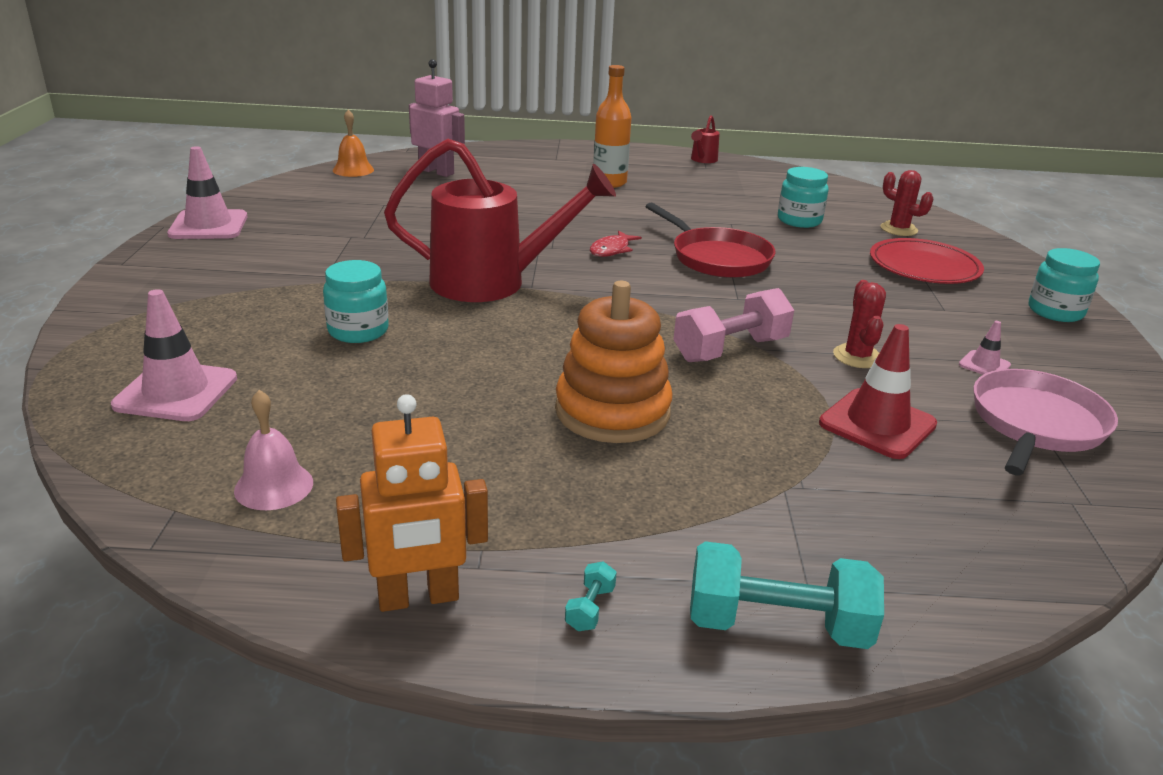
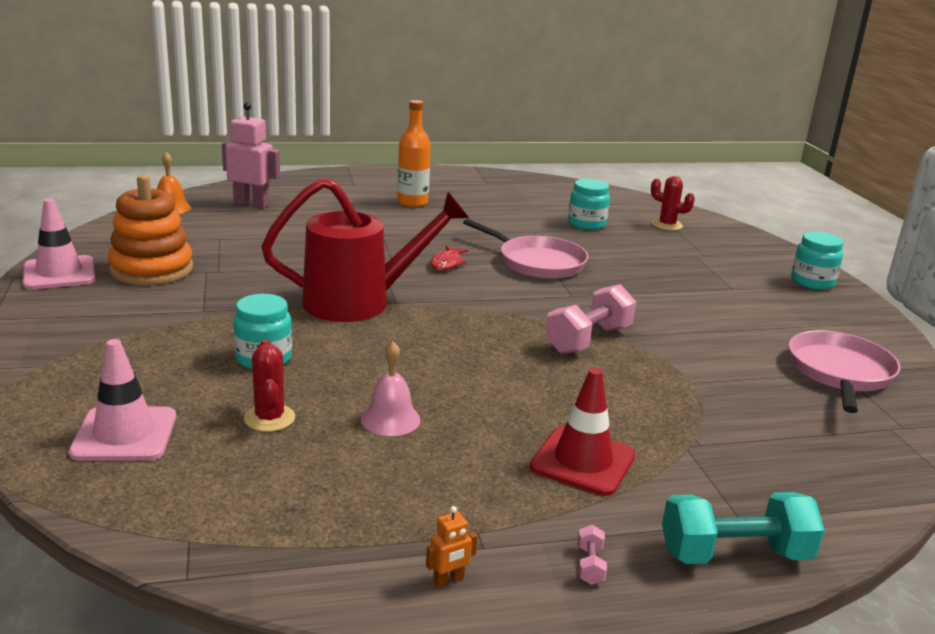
camera: 15 degrees left, 5 degrees down
(274, 486) = (268, 506): pink bell -> pink bell (390, 419)
(418, 598) = (448, 580): orange robot -> orange robot, size x0.44
(590, 608) = (590, 565): turquoise dumbbell -> pink dumbbell
(612, 411) = (522, 403): orange stacking toy -> orange stacking toy (152, 269)
(702, 160) = (481, 176): red watering can -> none
(717, 258) = (537, 262): red pan -> pink pan
(857, 356) = (687, 334): red cactus -> red cactus (269, 418)
(877, 424) = (729, 387): red traffic cone -> red traffic cone (582, 461)
(924, 266) = (701, 255): red plate -> none
(984, 365) = (782, 330): pink traffic cone -> none

